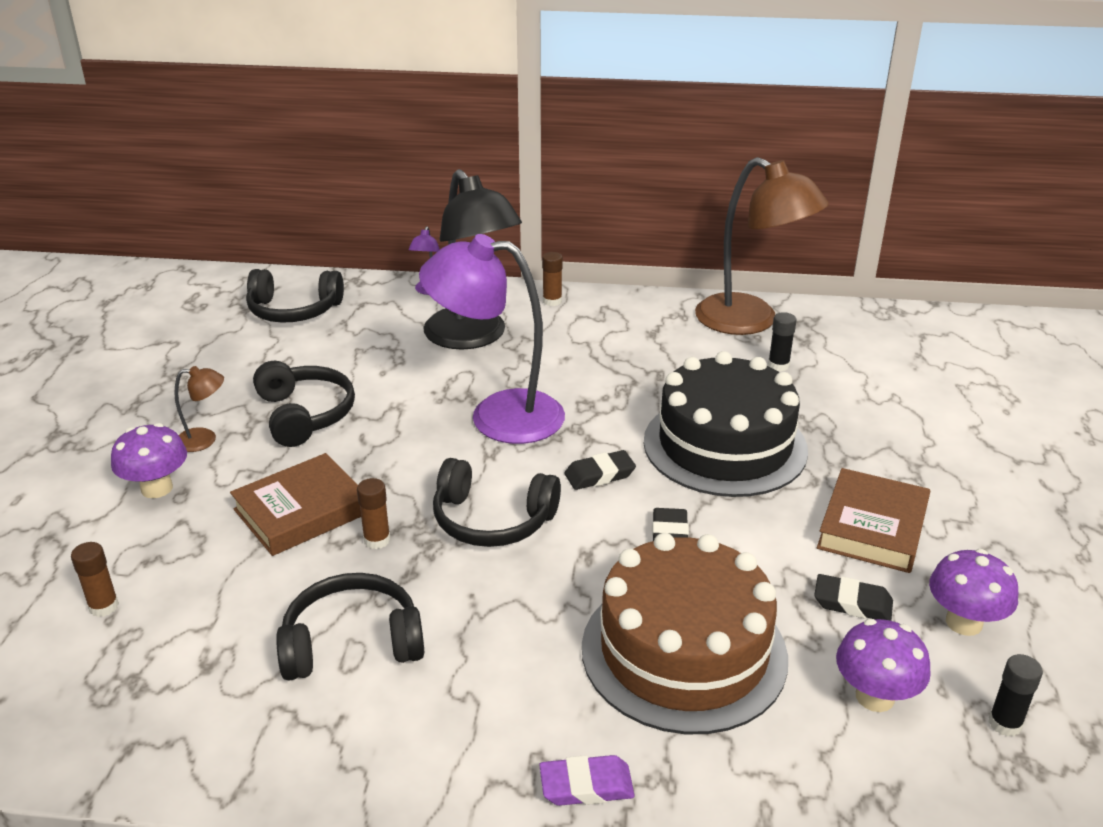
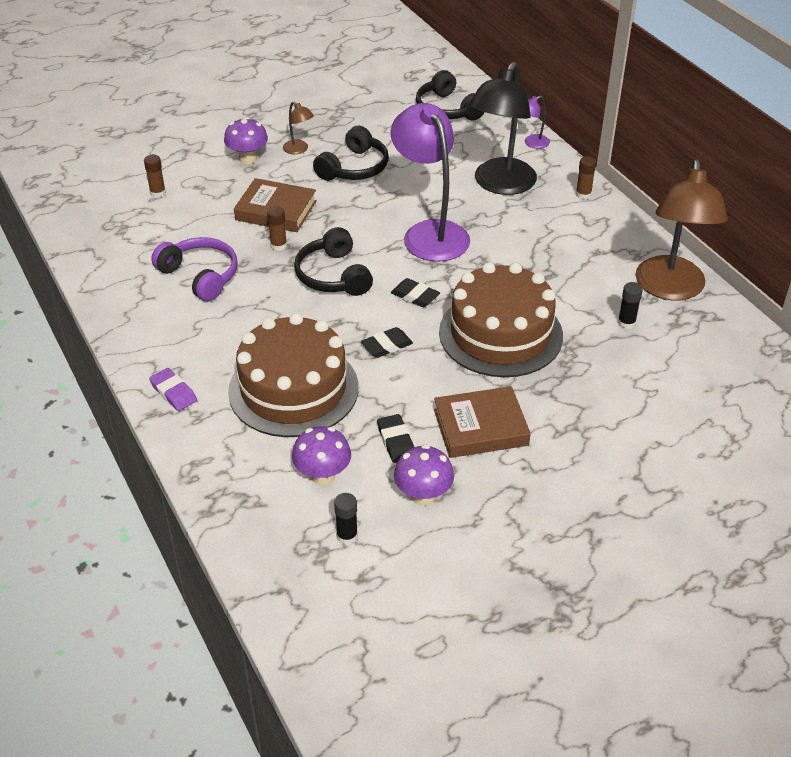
camera: 55 degrees right, 10 degrees up
(352, 643) = (200, 276): black headphones -> purple headphones
(725, 445) = (500, 334): black cake -> brown cake

